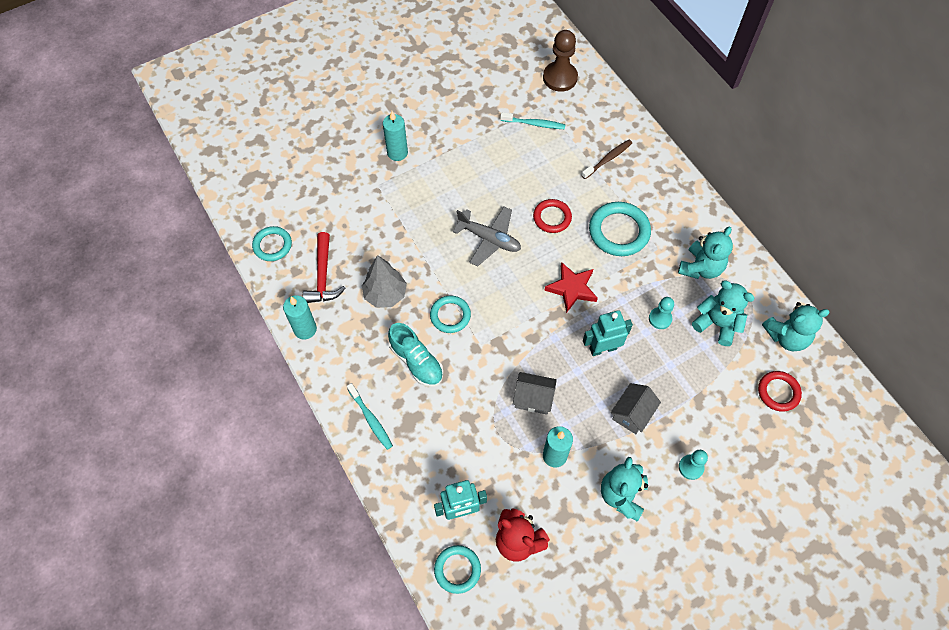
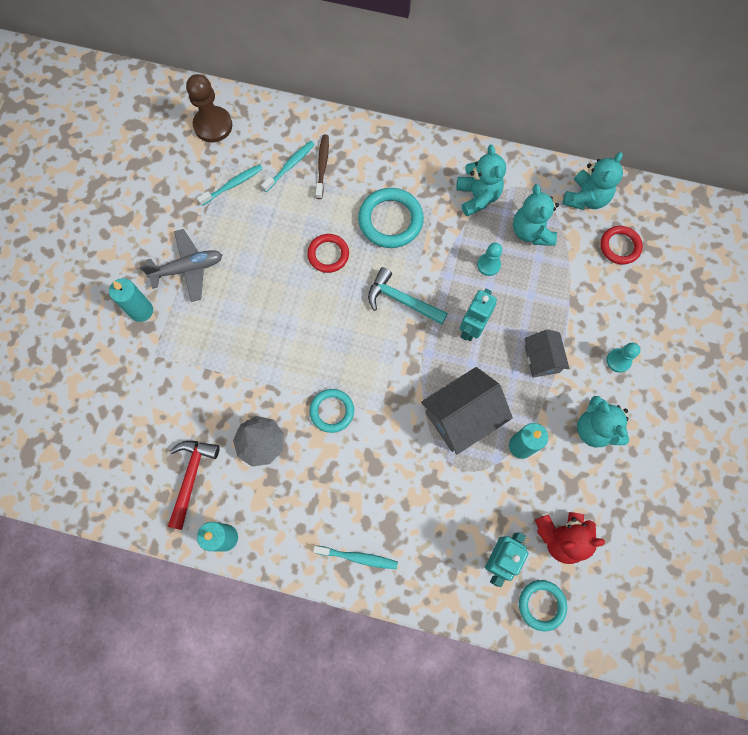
camera: 45 degrees left, 10 degrees up
(272, 245) = (117, 493): turquoise ring -> none
(323, 276) = (191, 477): red hammer -> red hammer turned 120 degrees counterclockwise
(416, 362) = (345, 475): turquoise shoe -> none
(489, 239) = (297, 318): grey plane -> grey plane (188, 268)
(533, 398) = (462, 417): grey house -> grey house, size x1.66
(572, 288) = (402, 300): red star -> turquoise hammer
(585, 142) = (289, 166): none -> turquoise toothbrush
(717, 324) = (531, 231): turquoise teddy bear -> turquoise teddy bear turned 90 degrees counterclockwise

